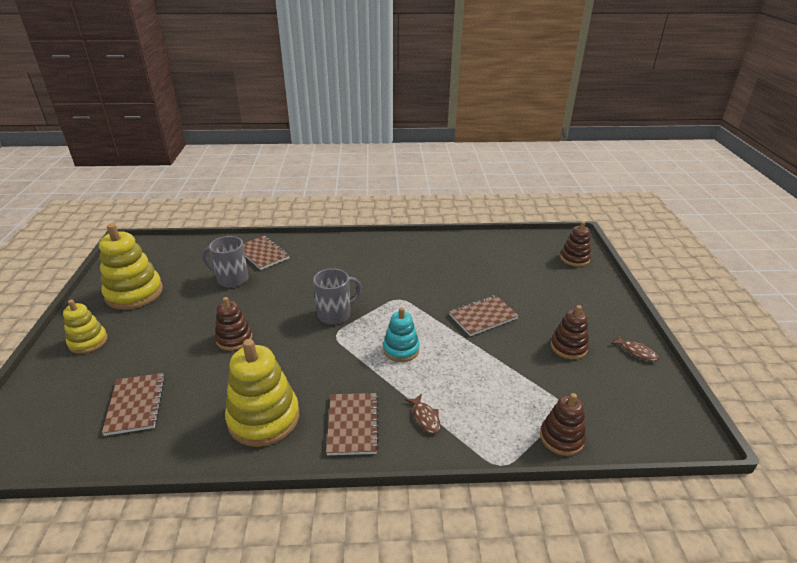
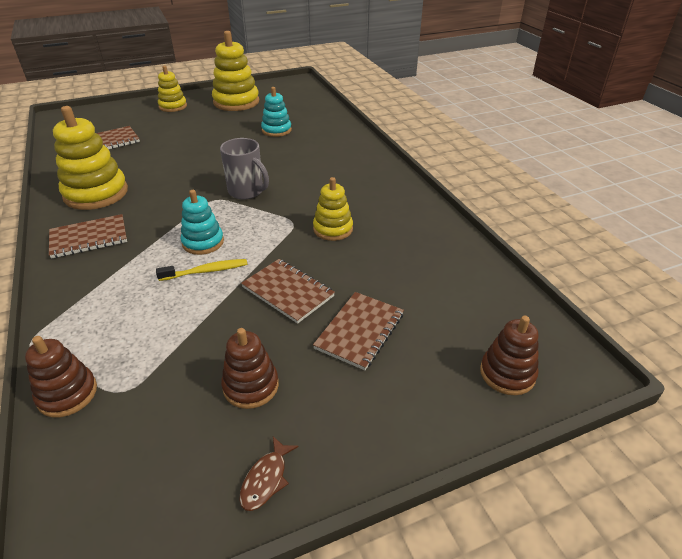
camera: 70 degrees right, 5 degrees up
(231, 279) = (276, 130): grey mug -> turquoise stacking toy
(234, 339) = (193, 154): brown stacking toy -> none
(262, 254) = (326, 132): brown notebook -> brown notebook (360, 331)
(418, 283) = (333, 229): none -> yellow stacking toy
(425, 417) = (99, 279): brown fish -> none
(442, 352) = (206, 271): none -> yellow toothbrush

